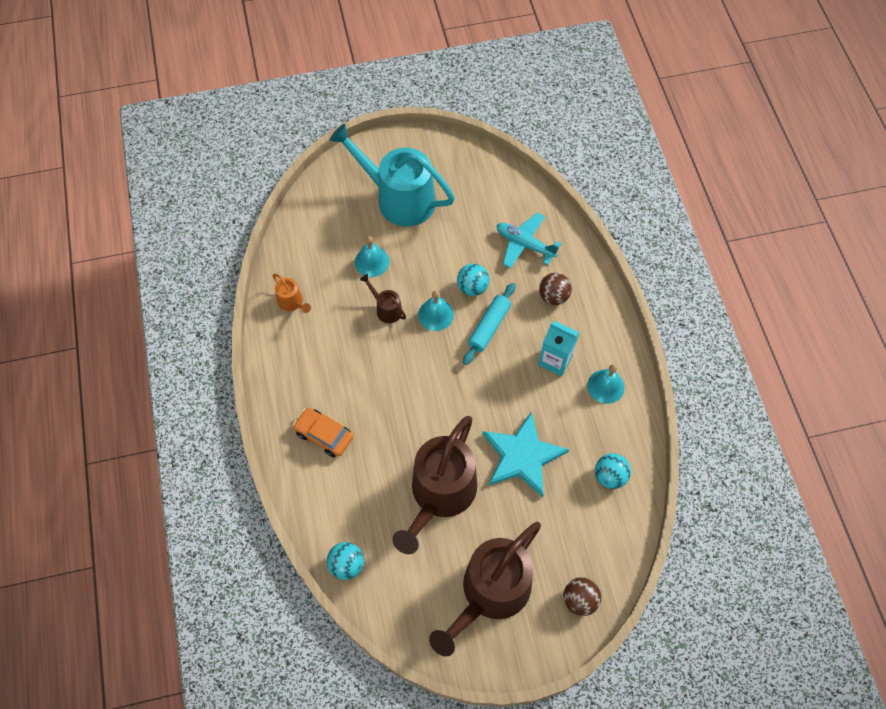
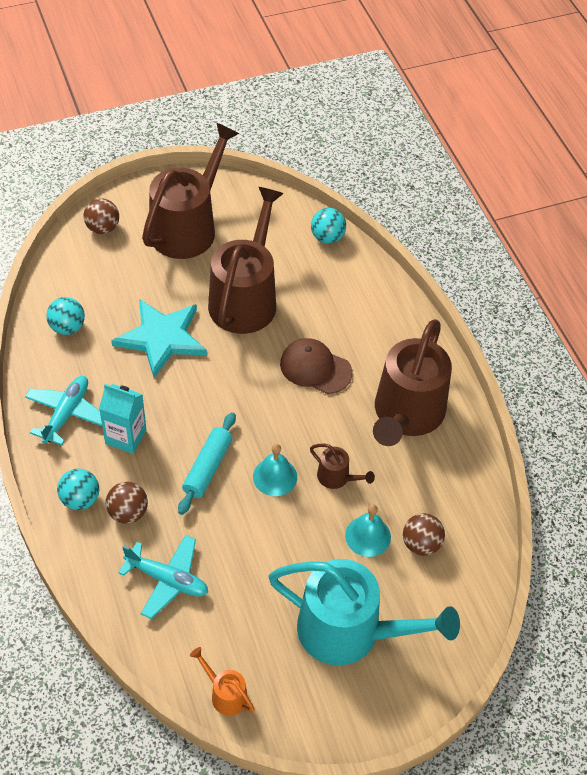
camera: 170 degrees right, 10 degrees down
(292, 302) = (454, 475): orange watering can -> orange watering can (225, 694)
(316, 358) = (406, 414): none -> brown watering can
(324, 435) = (377, 340): orange car -> none
(333, 252) = (421, 544): none -> brown ball
(386, 411) = (315, 368): none -> brown cap
(472, 287) = (232, 514): turquoise ball -> turquoise ball (80, 499)
(605, 386) = (66, 414): turquoise bell -> turquoise plane

